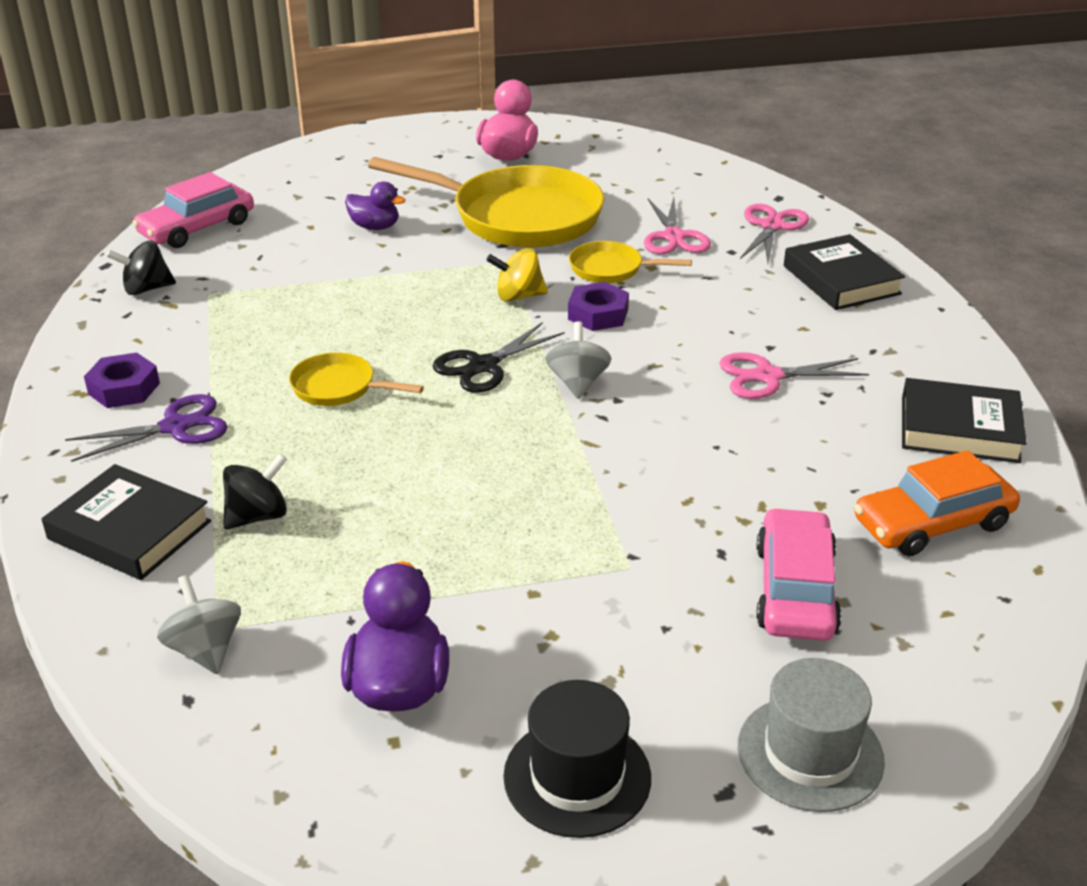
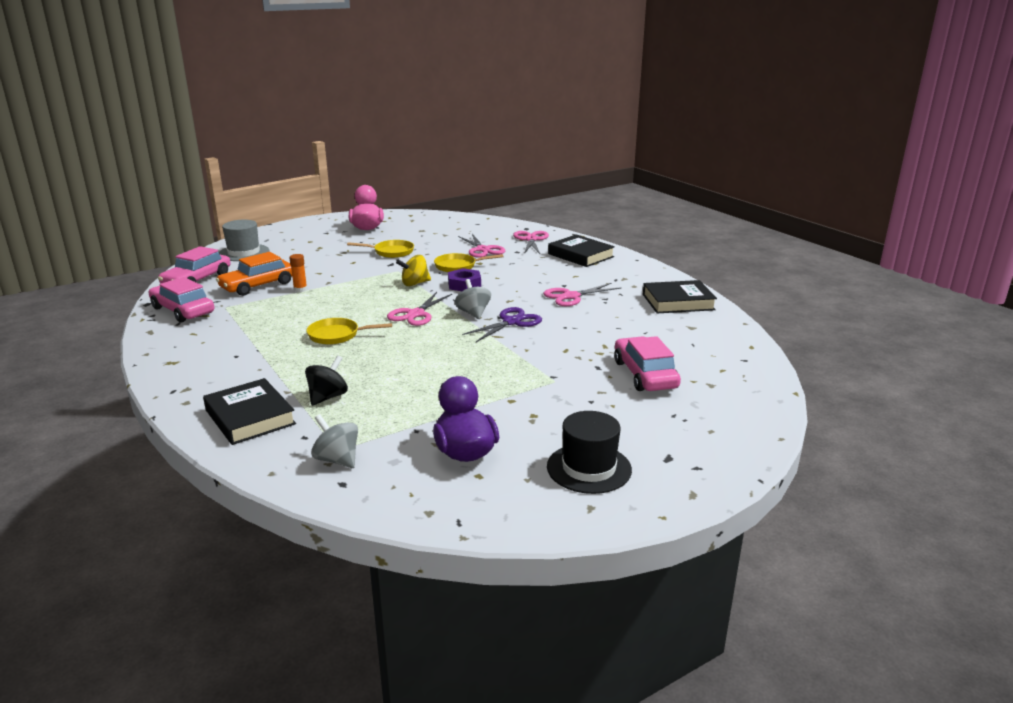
camera: 20 degrees left, 10 degrees down
(124, 388) = (200, 356): purple nut -> none
(129, 530) = (250, 417): black book -> black book turned 45 degrees clockwise
(146, 289) = (183, 310): black spinning top -> pink car
(175, 427) = (247, 367): purple scissors -> purple scissors (512, 322)
(335, 276) = (300, 289): none -> orange glue stick
(375, 227) = (309, 266): purple duck -> none
(483, 366) = (416, 314): black scissors -> pink scissors
(518, 217) = (391, 252): yellow pan -> yellow pan, size x0.46
(810, 753) = (697, 434): grey hat -> grey hat (244, 252)
(932, 523) = (691, 338): orange car -> orange car (258, 285)

